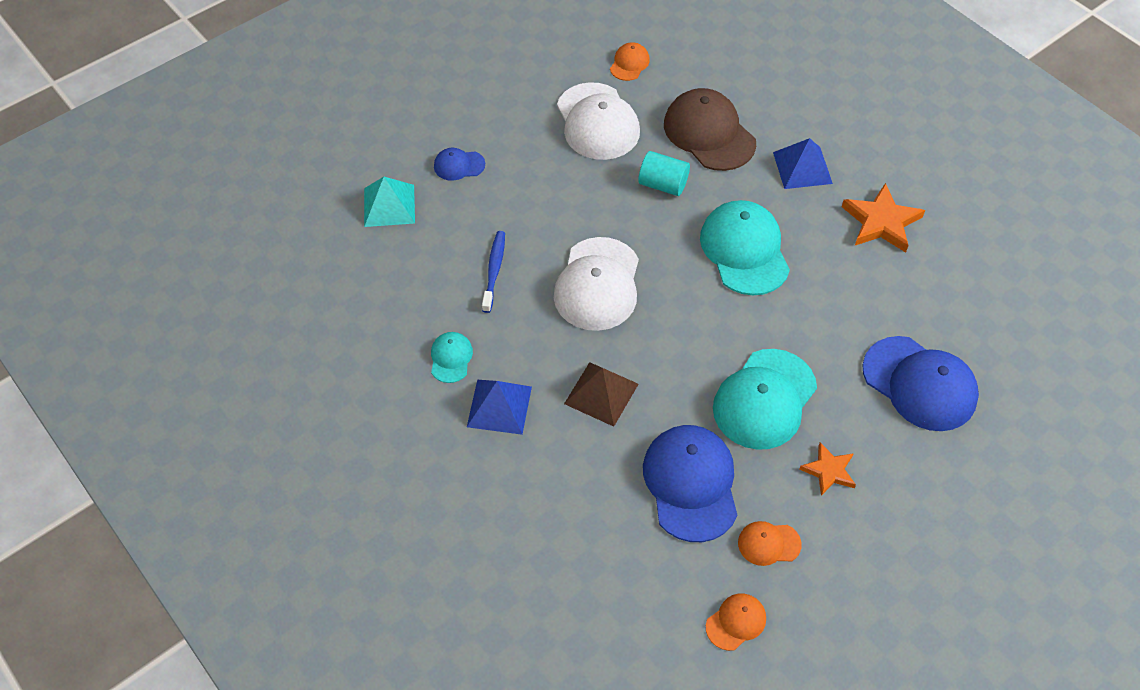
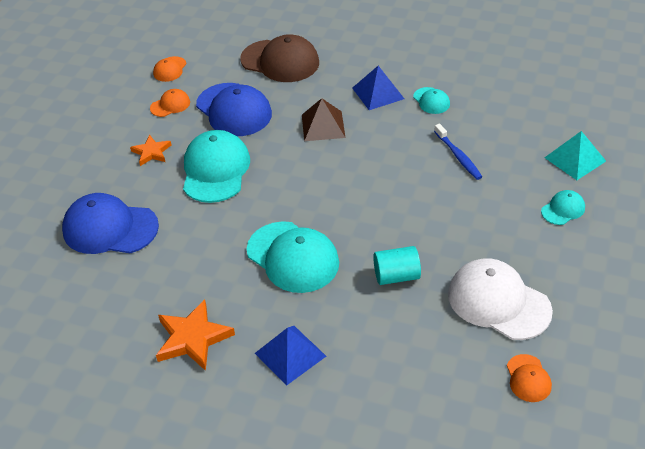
camera: 150 degrees right, 10 degrees down
(459, 165) = (563, 209): blue cap -> turquoise cap
(597, 284) = (381, 182): white cap -> none
(709, 133) = (395, 344): brown cap -> brown cap (280, 61)

